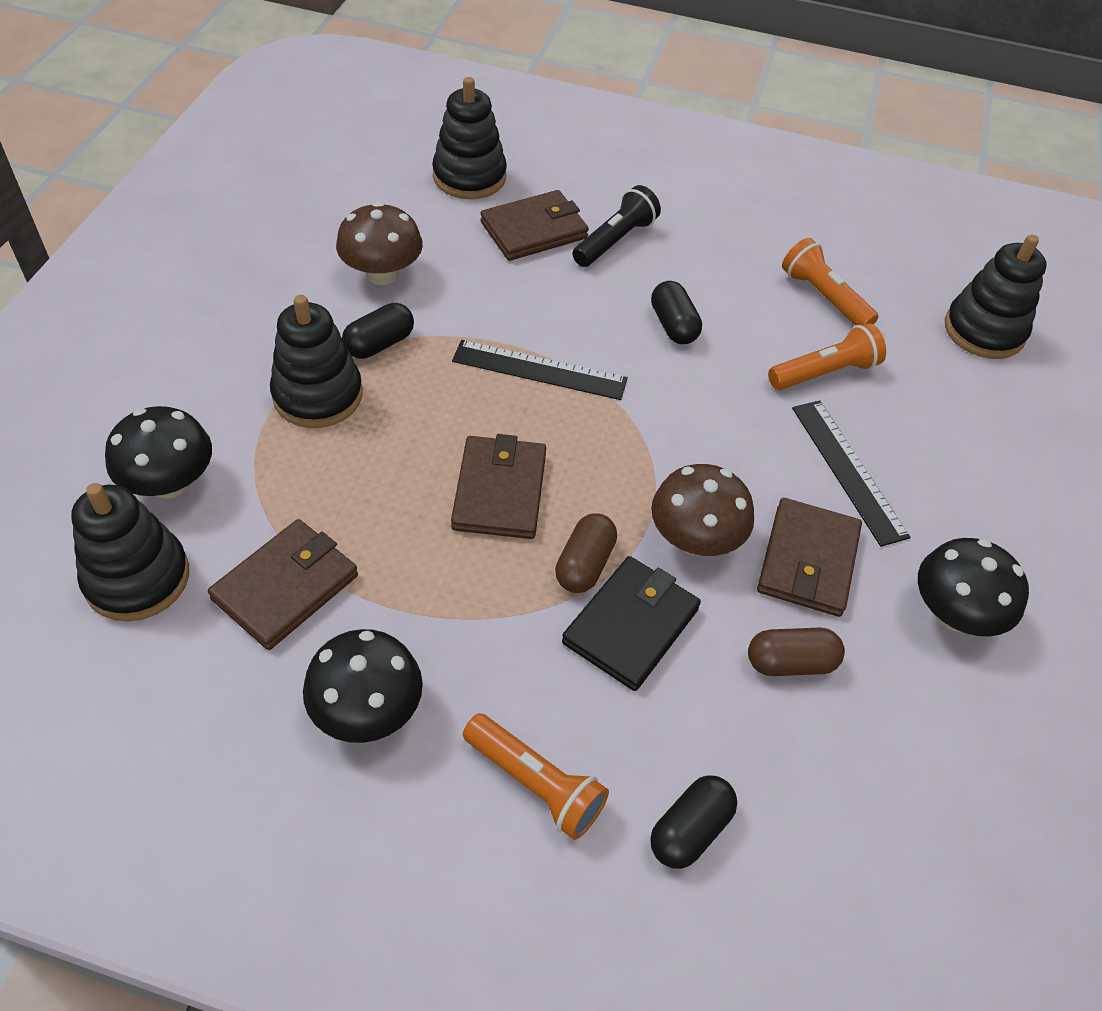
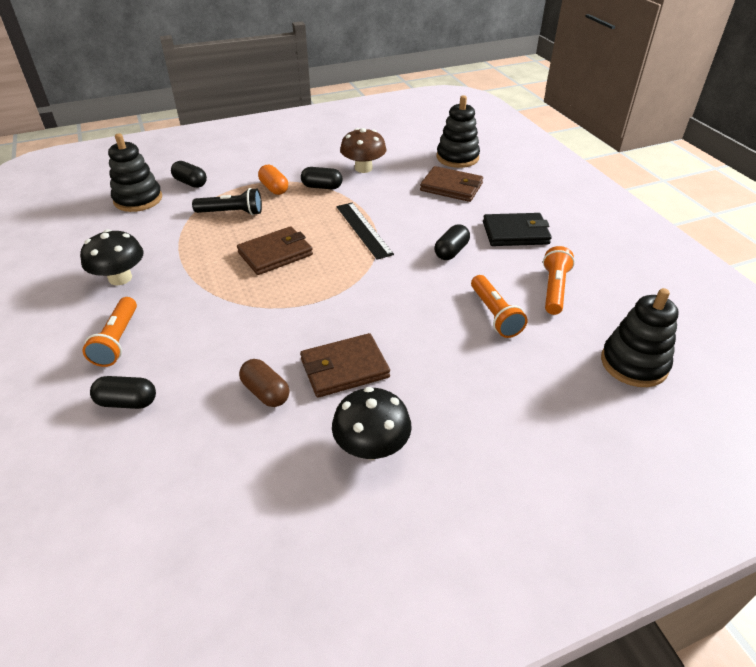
camera: 55 degrees right, 10 degrees down
(170, 483) = (190, 183): black mushroom -> black capsule
(286, 587) = (165, 230): brown wallet -> none
(318, 395) = (274, 188): black stacking toy -> orange capsule
(584, 564) = (258, 296): brown capsule -> none
(615, 240) = (482, 209): black flashlight -> black flashlight (231, 213)
(631, 626) = (235, 327): black wallet -> black wallet (515, 233)
(695, 539) = (313, 322): brown mushroom -> none
(824, 372) = (494, 315): orange flashlight -> orange flashlight turned 45 degrees clockwise
(848, 470) = (431, 355): black ruler -> none

